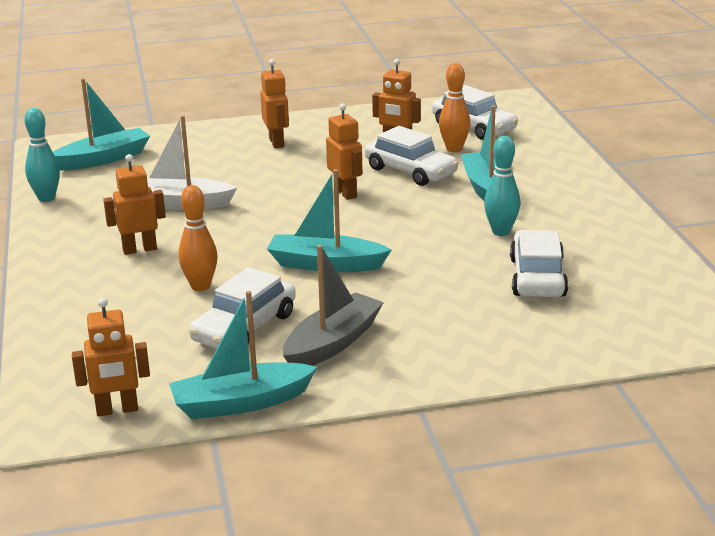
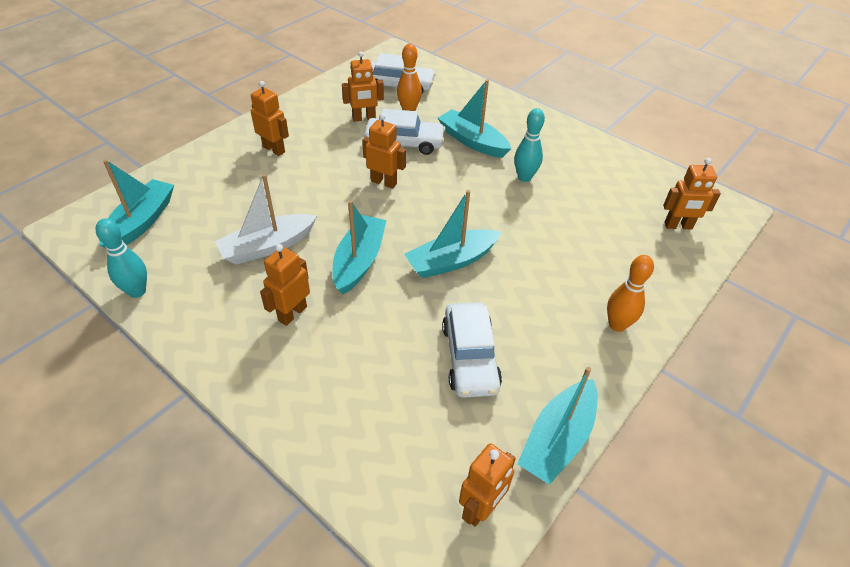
camera: 40 degrees left, 20 degrees up
(200, 286) = (388, 330): orange bowling pin -> orange bowling pin (617, 325)
(241, 237) = (359, 261): none -> turquoise boat
(332, 343) = (545, 339): grey boat -> none
(537, 277) = (591, 210): white car -> none
(625, 322) = (678, 226): none -> orange robot

